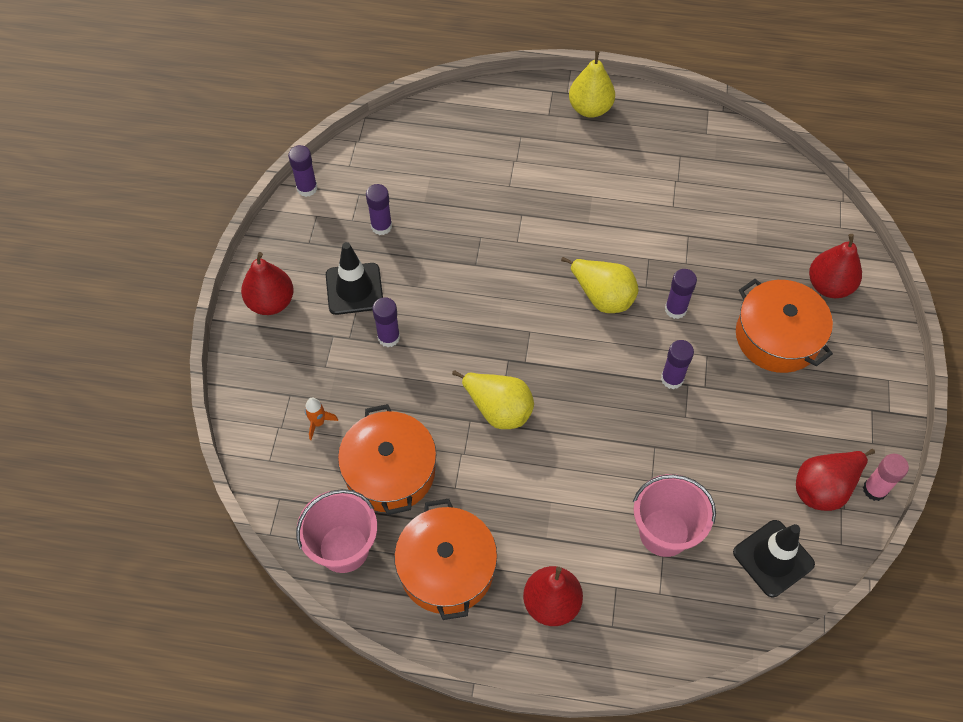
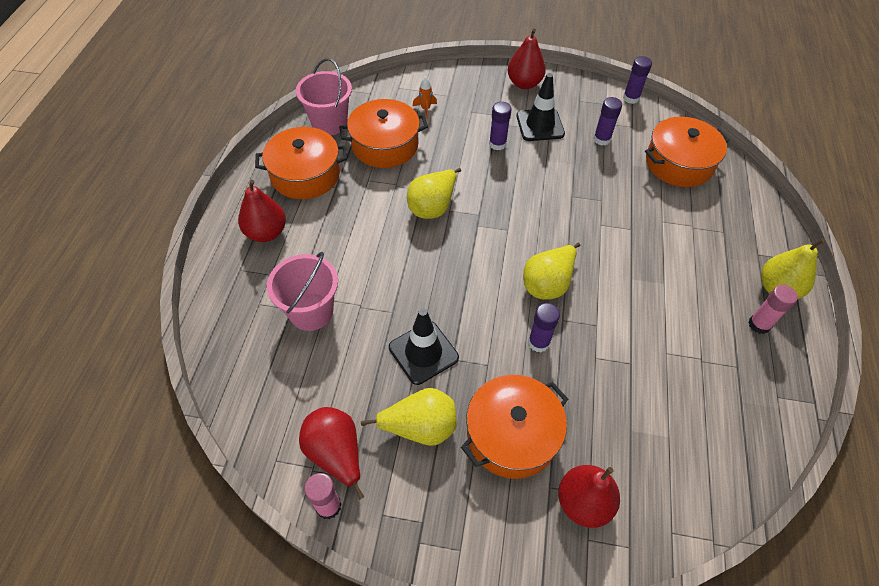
camera: 90 degrees right, 5 degrees down
(422, 158) = (679, 163): none -> orange pot
(633, 131) = (759, 324): none -> pink glue stick
(672, 379) = (461, 332): purple glue stick -> none
(773, 558) = (272, 395): black traffic cone -> black traffic cone (423, 352)
(783, 414) = (420, 427): none -> yellow pear

